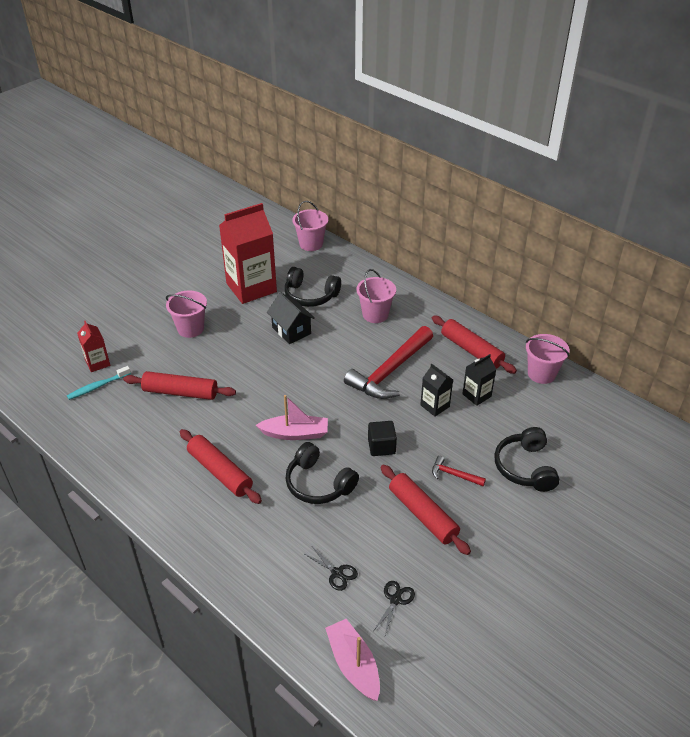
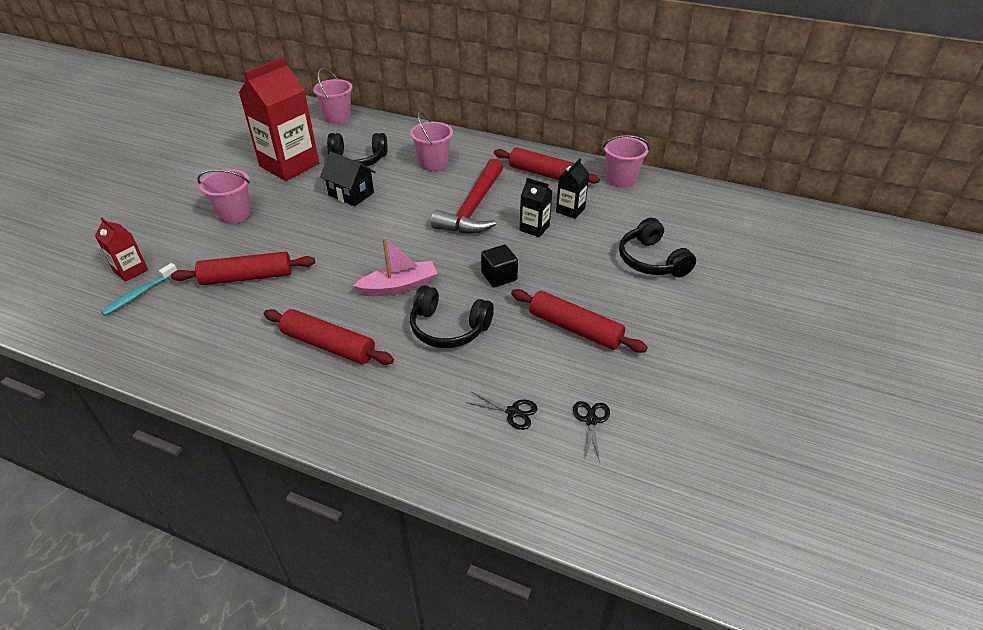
camera: 20 degrees left, 0 degrees up
(353, 664) = (580, 504): pink boat -> none
(454, 475) = (587, 284): red hammer -> none

